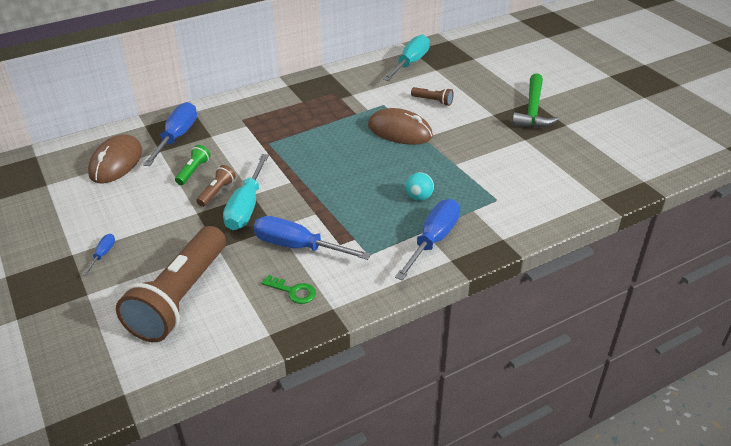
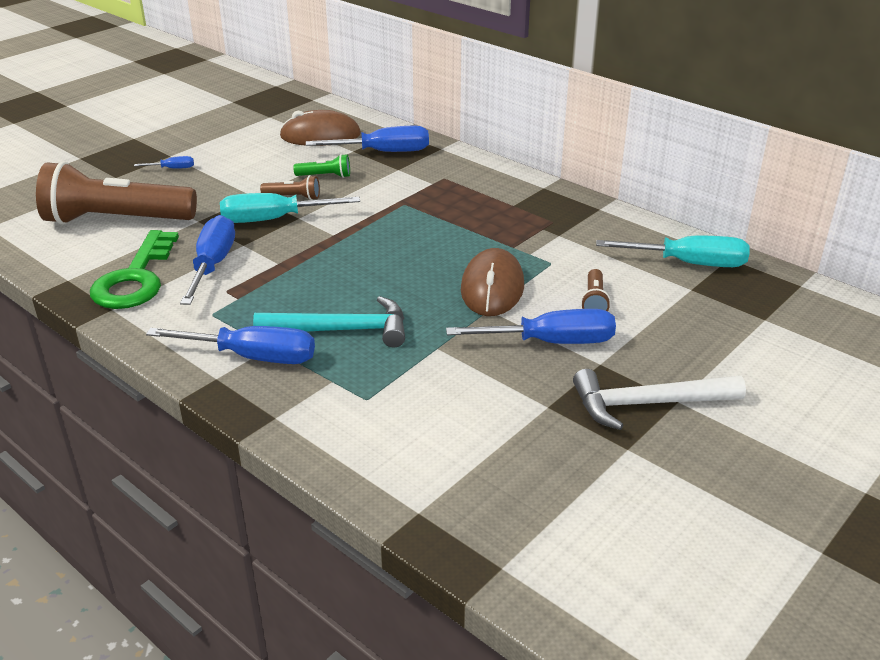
camera: 70 degrees right, 5 degrees down
(293, 291) = (135, 278): green key -> green key, size x2.11
(419, 197) = (342, 330): turquoise ball -> turquoise hammer
(467, 124) = (551, 342): none -> blue screwdriver
(533, 110) = (647, 404): green hammer -> white hammer

